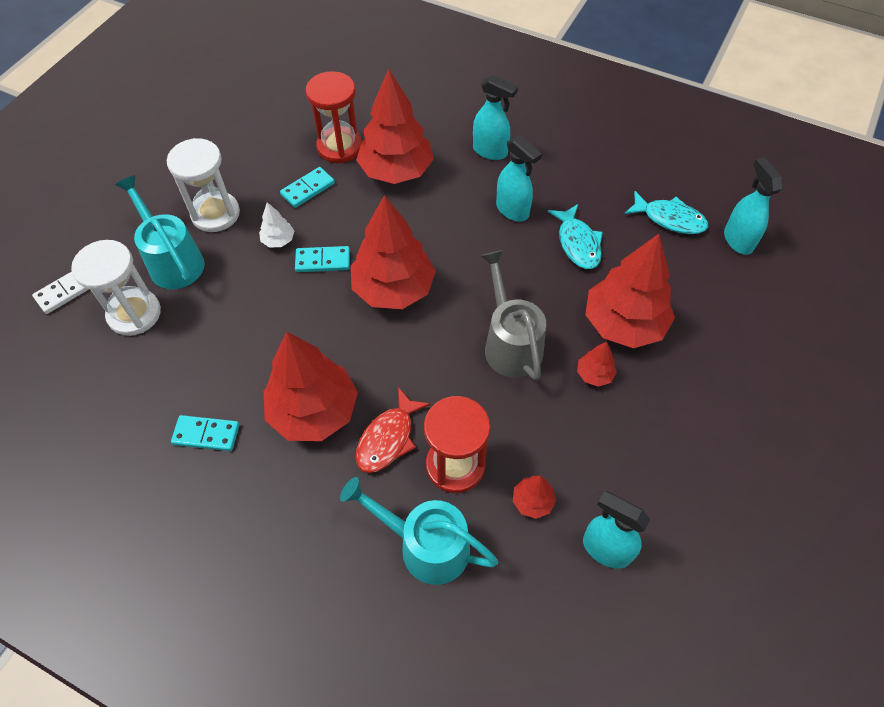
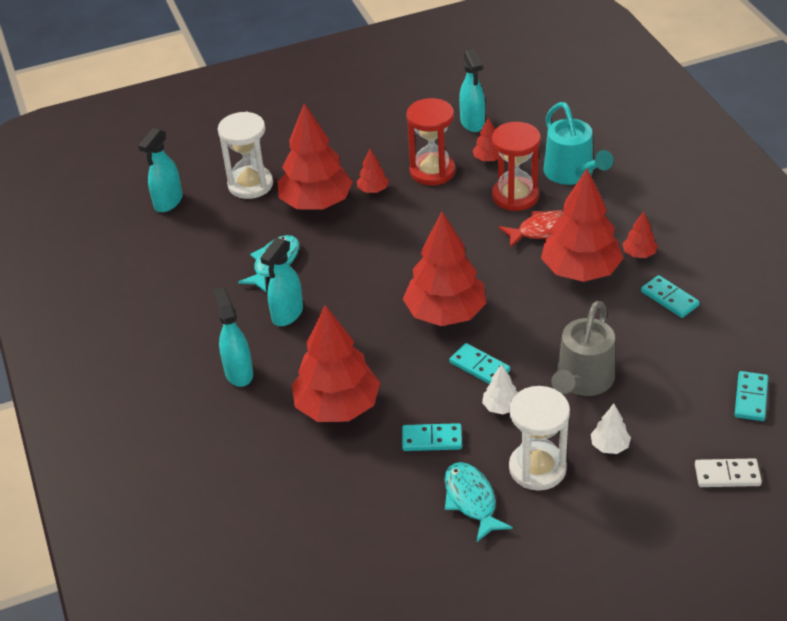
camera: 135 degrees left, 15 degrees down
(75, 372) = (750, 398): none -> turquoise domino
(134, 314) = (674, 417): white hourglass -> white hourglass (250, 184)
(172, 260) = (609, 446): turquoise watering can -> white tree
(271, 473) = (639, 254): none -> red tree
(339, 147) = (361, 465): red hourglass -> red hourglass (432, 171)
(510, 343) = (404, 234): grey watering can -> grey watering can (582, 381)
(512, 210) = (287, 314): turquoise spray bottle -> turquoise spray bottle turned 150 degrees counterclockwise
(669, 219) = (188, 240): turquoise fish -> turquoise fish (471, 500)

